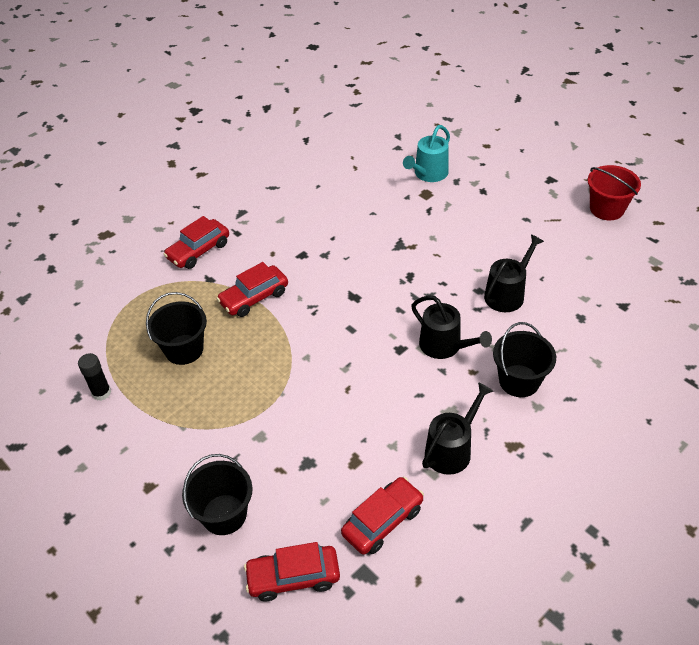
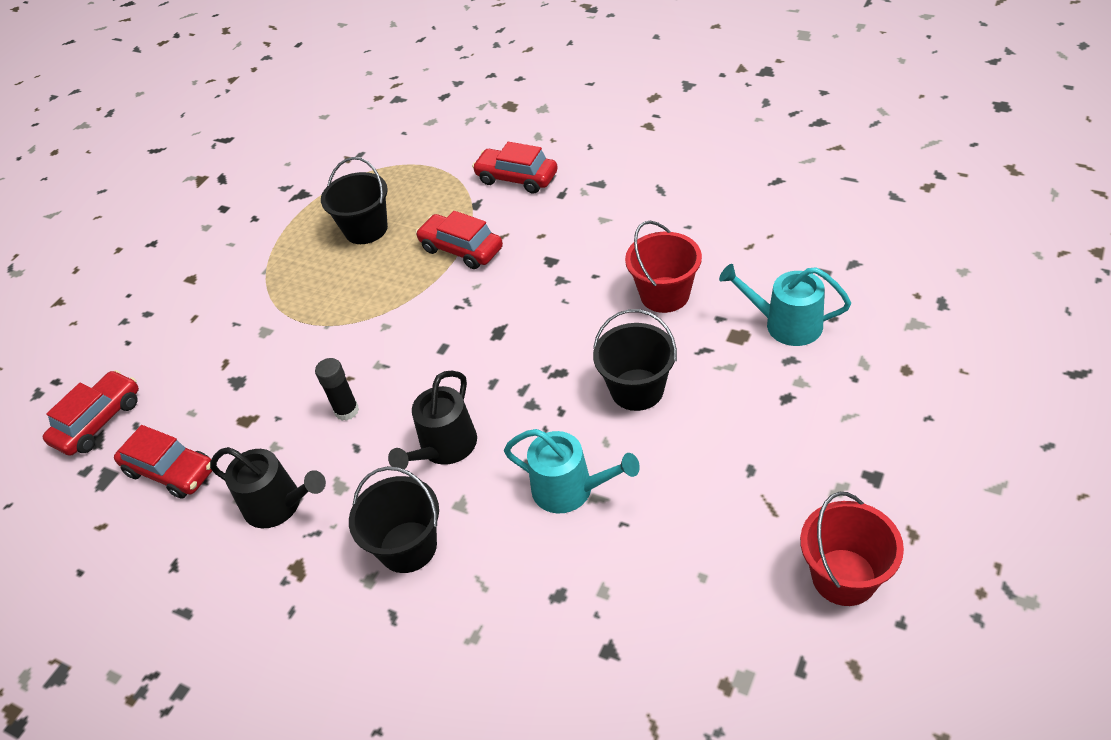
camera: 75 degrees right, 0 degrees up
(101, 393) = (294, 200): black glue stick -> black glue stick (347, 411)
(224, 514) = (165, 343): black bucket -> black bucket (637, 390)
(293, 577) = (99, 421): red car -> red car turned 60 degrees clockwise
(372, 212) = (664, 295): none -> red bucket
(507, 294) = (570, 489): black watering can -> turquoise watering can

